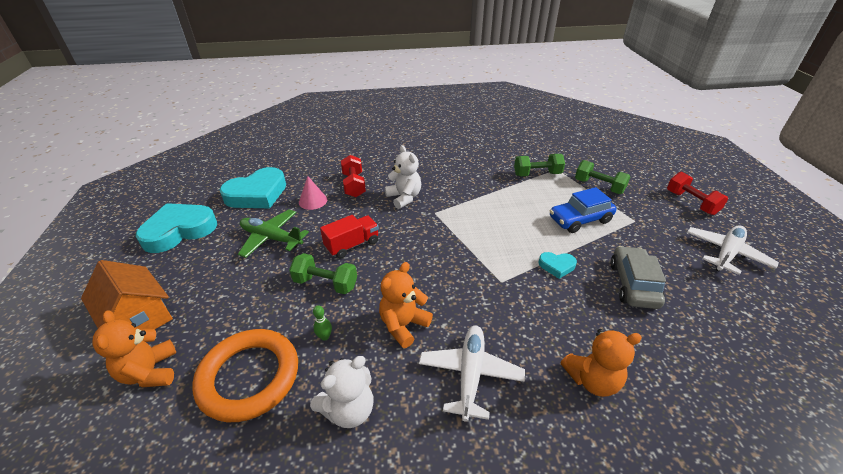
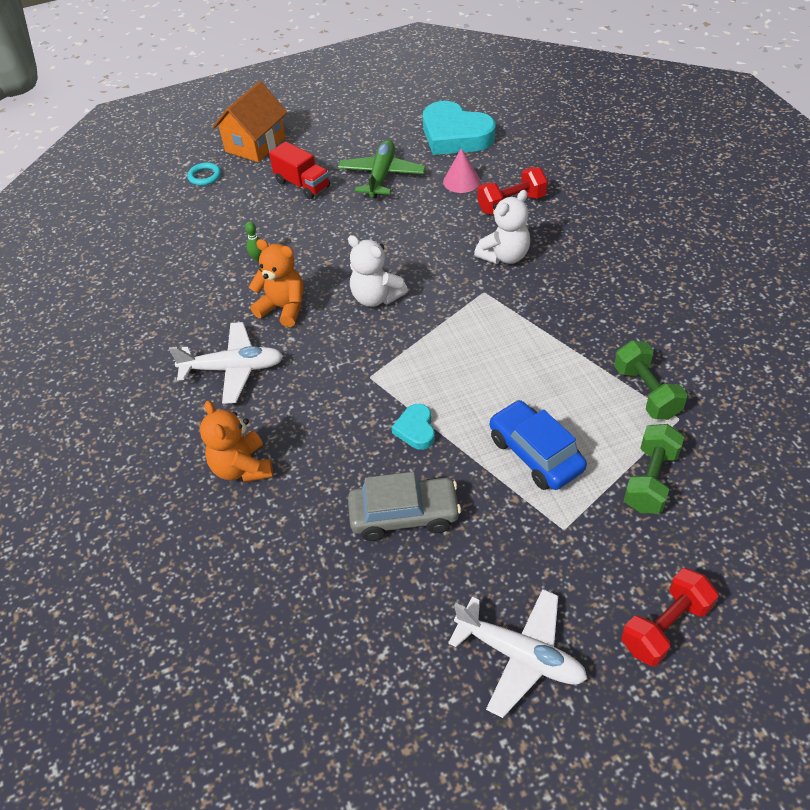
camera: 80 degrees right, 10 degrees up
(150, 372) = (205, 176): orange teddy bear -> turquoise ring
(179, 231) = (371, 113): turquoise heart -> none
(249, 377) = (208, 229): orange ring -> none
(326, 283) = (326, 237): green dumbbell -> none
(349, 409) = (186, 297): white teddy bear -> white teddy bear (376, 297)
(352, 245) = (392, 237): red truck -> red truck (302, 184)

